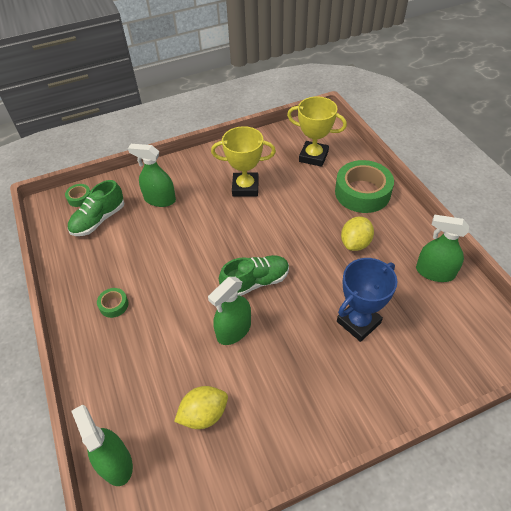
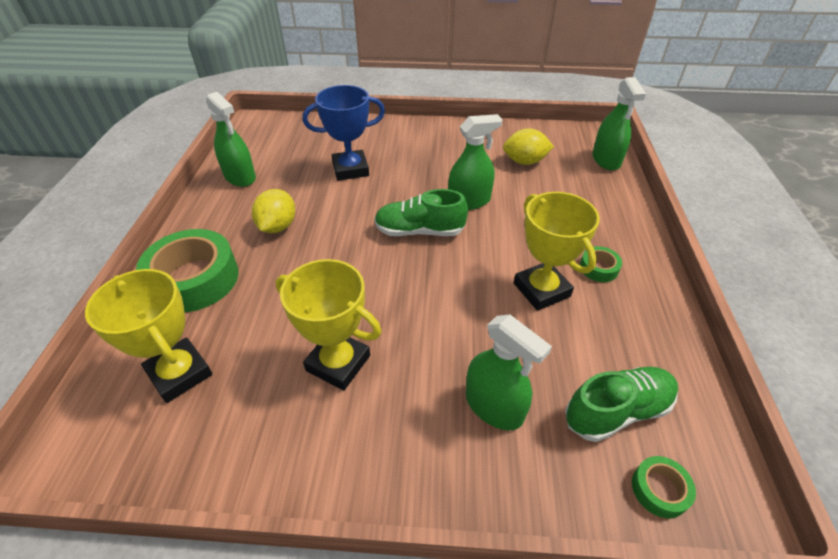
camera: 155 degrees left, 5 degrees down
(151, 271) = (541, 290): none -> yellow trophy
(355, 243) = (278, 226): yellow lemon -> yellow lemon turned 45 degrees counterclockwise

